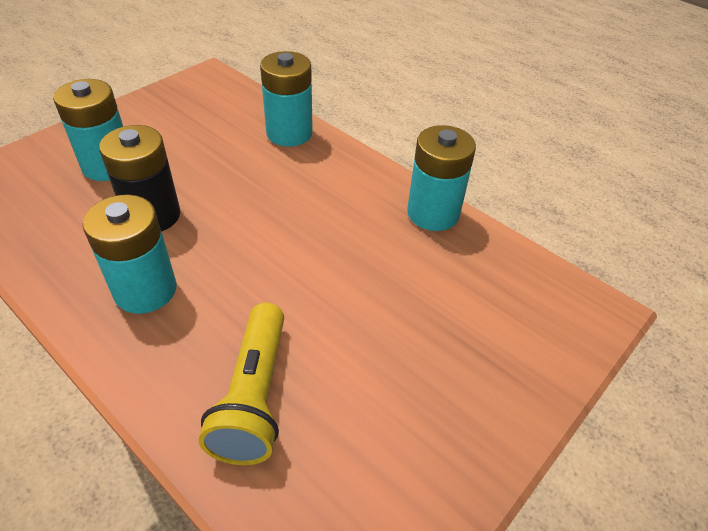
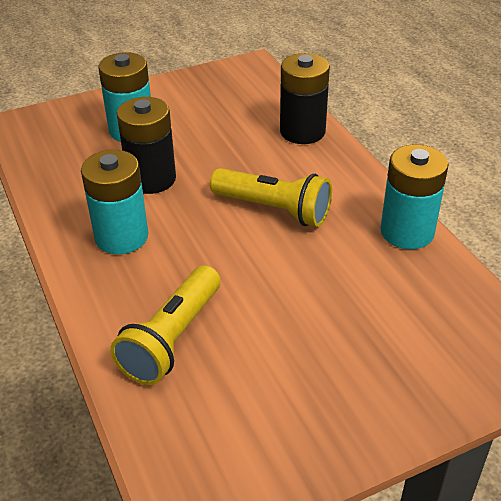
camera: 25 degrees right, 5 degrees down
(289, 133) = (302, 131): turquoise battery -> black battery
(298, 220) = (274, 209): none -> yellow flashlight

